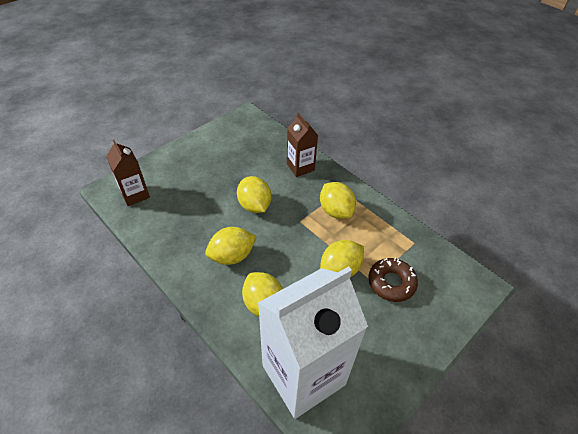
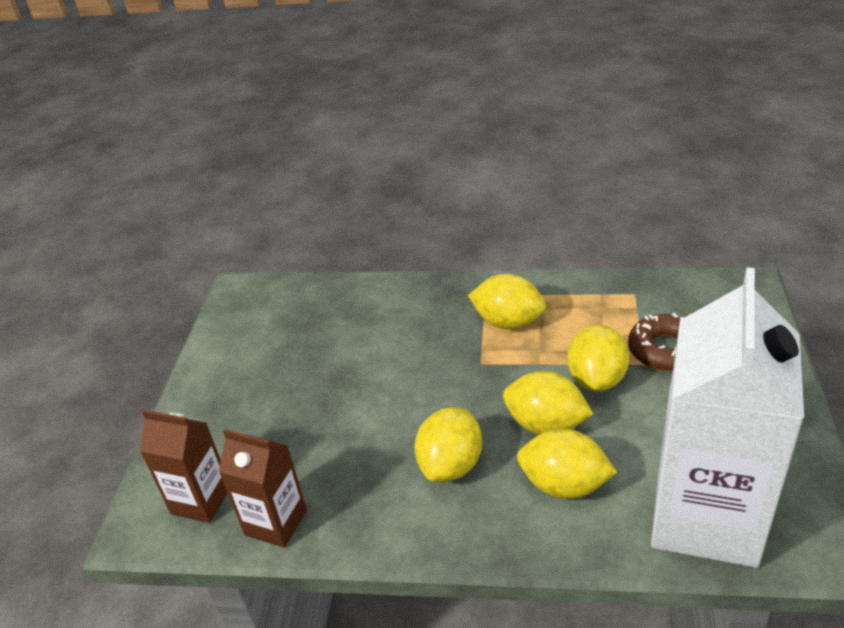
camera: 35 degrees left, 10 degrees down
(254, 205) = (400, 387): yellow lemon -> yellow lemon (546, 424)
(300, 167) = (399, 304): brown carton -> brown carton (276, 522)

